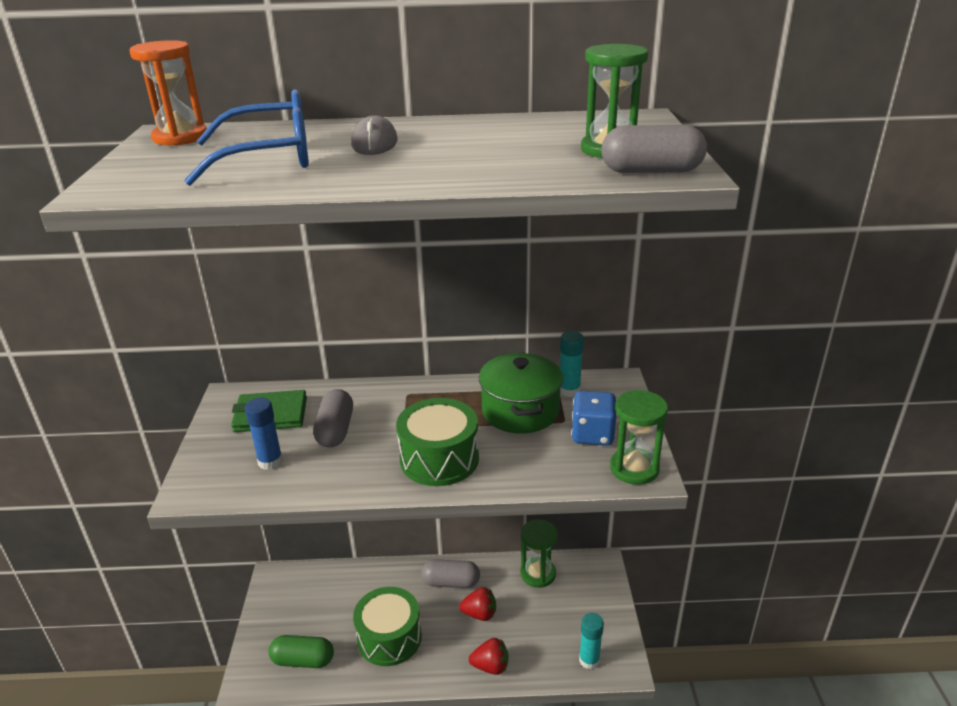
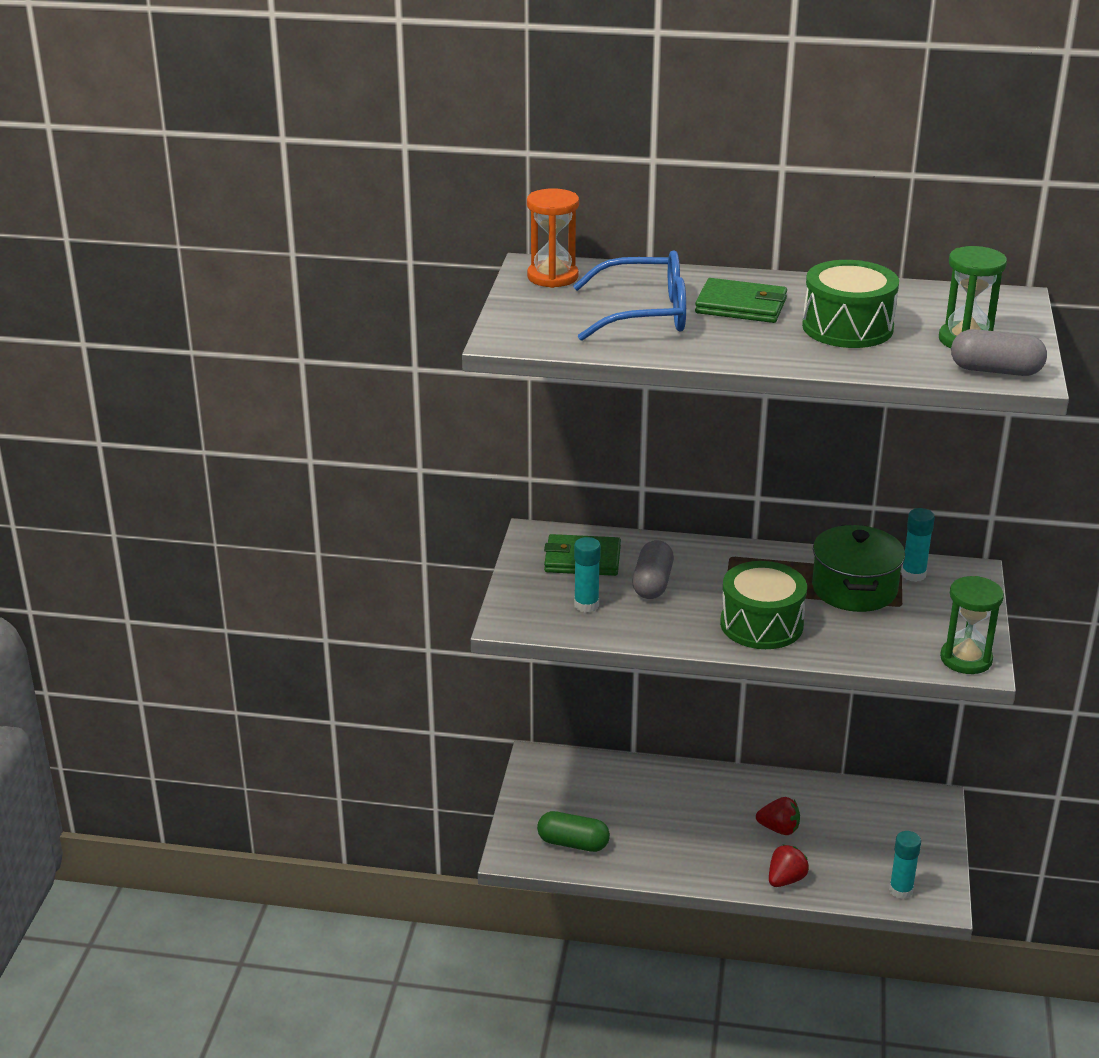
camera: 10 degrees right, 0 degrees up
(270, 462) = (586, 605): blue glue stick -> turquoise glue stick
(374, 143) = (741, 306): grey mouse -> green wallet
(389, 638) = (671, 836): green drum -> green drum (847, 327)
(451, 582) = (748, 793): grey capsule -> none
(490, 666) = (785, 879): red strawberry -> red strawberry turned 60 degrees counterclockwise
(538, 574) = (855, 799): green hourglass -> none
(592, 434) = (929, 622): blue dice -> none

